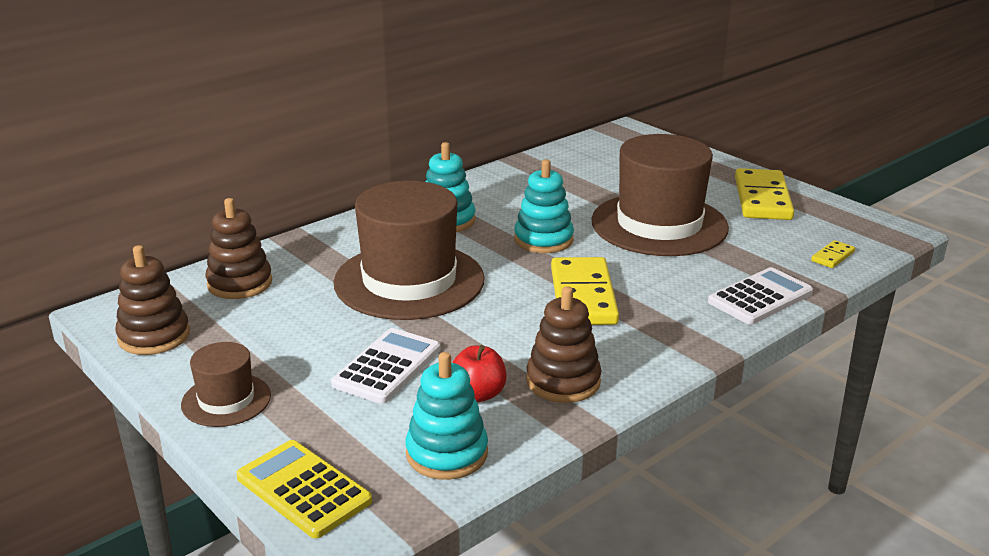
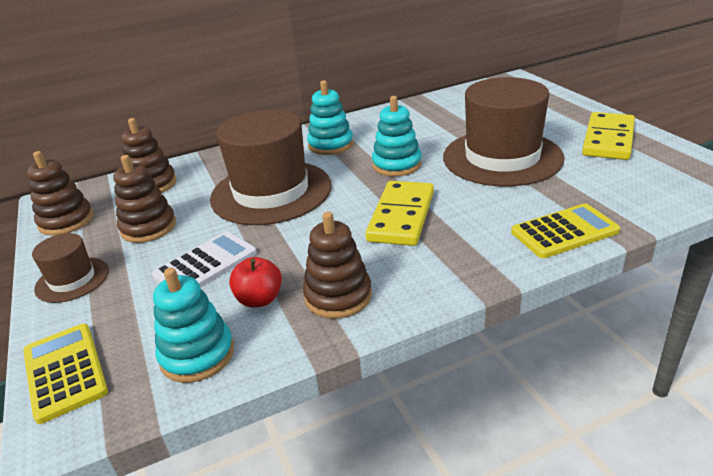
camera: 20 degrees right, 5 degrees up
(279, 334) = (148, 227): none -> brown stacking toy
(760, 297) = (564, 232): white calculator -> yellow calculator
(832, 256) = (655, 197): yellow domino -> none

